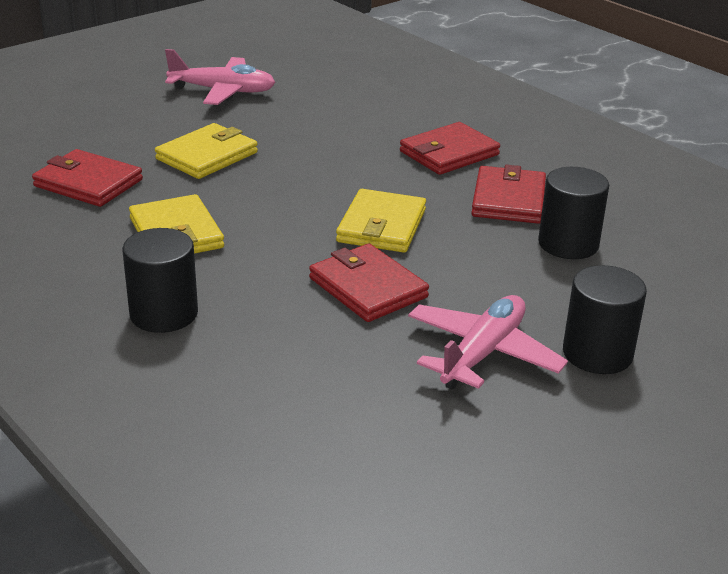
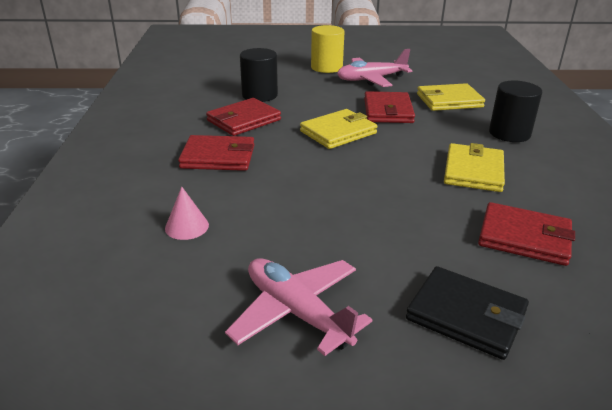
camera: 140 degrees left, 0 degrees up
(88, 183) = (524, 238): red wallet -> red wallet turned 45 degrees counterclockwise
(111, 122) = (466, 315): none -> black wallet
(207, 156) = (398, 225): yellow wallet -> yellow wallet (449, 100)
(367, 102) = (187, 226): none -> pink cone
(597, 353) = (326, 67): black cylinder -> yellow cylinder

